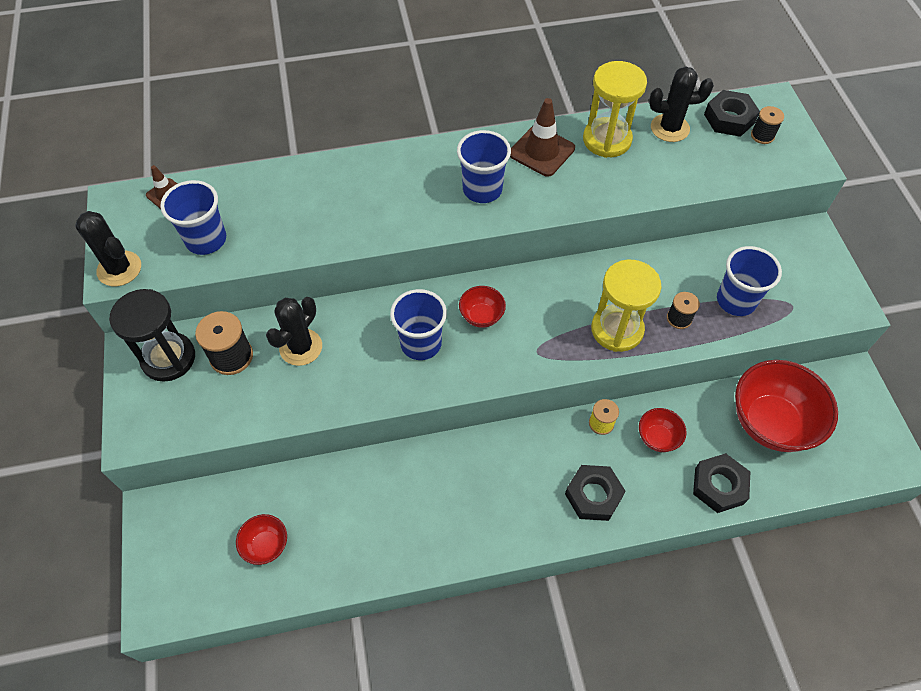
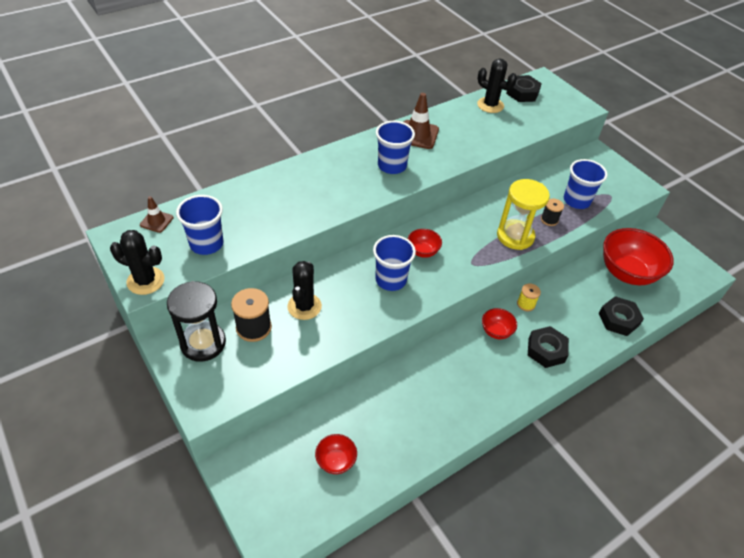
camera: 25 degrees left, 10 degrees down
(607, 140) = (455, 119): yellow hourglass -> none
(657, 438) = (566, 302): red bowl -> red bowl (496, 331)
(669, 128) = (490, 105): black cactus -> black cactus turned 60 degrees clockwise
(762, 135) = (547, 98): black spool -> none

